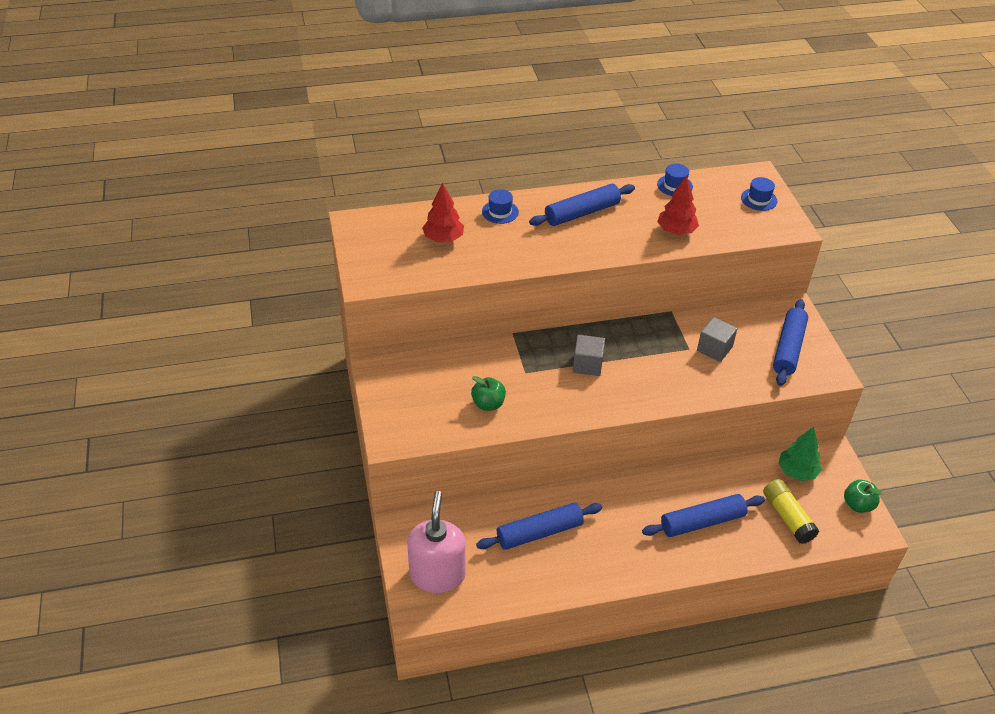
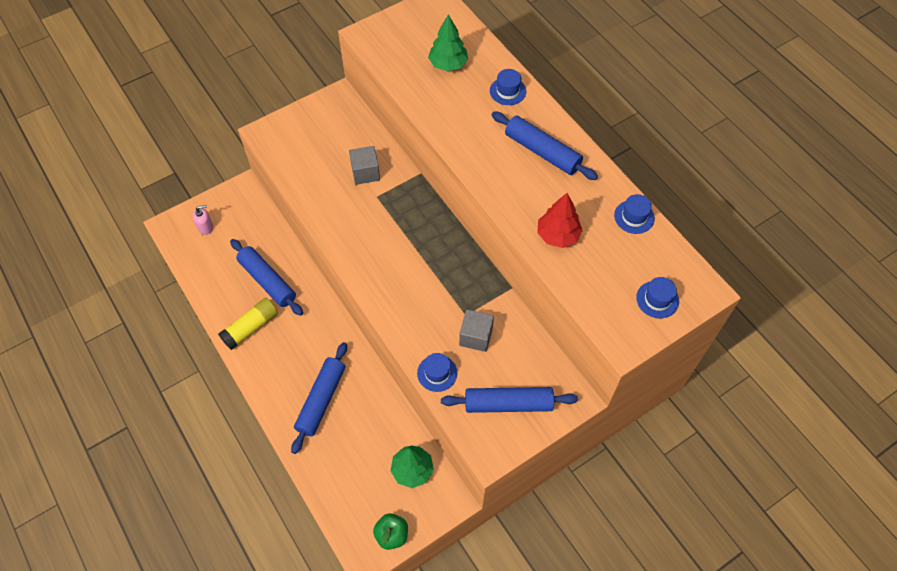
camera: 70 degrees right, 15 degrees up
(437, 574) = (206, 227): pink soap dispenser -> pink soap dispenser, size x0.43
(443, 238) = (448, 64): red tree -> green tree
(488, 404) = (329, 182): green apple -> none
(587, 364) = (406, 239): grey cube -> grey cube (365, 173)
(702, 522) = (321, 400): blue rolling pin -> blue rolling pin turned 60 degrees clockwise
(744, 385) = (437, 373): none -> blue hat
(787, 517) = (352, 471): yellow glue stick -> yellow glue stick (251, 327)

